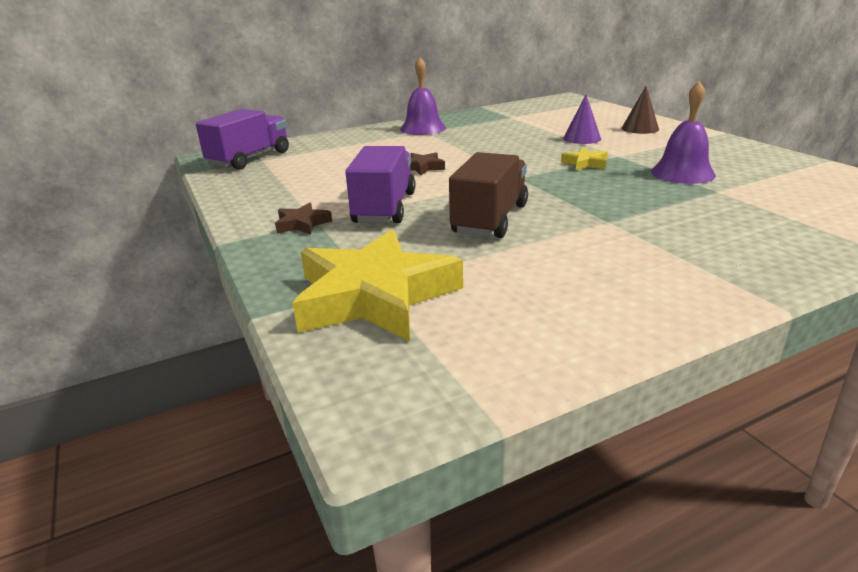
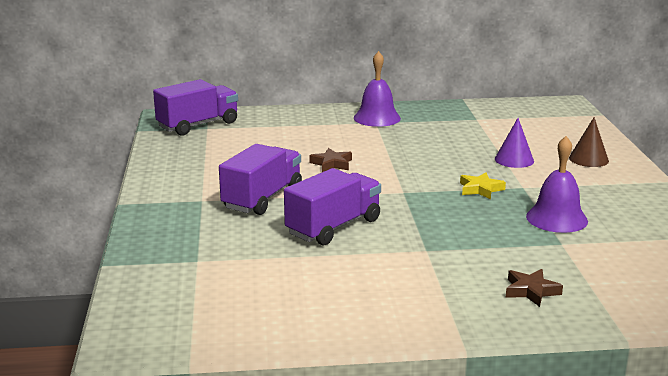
camera: 20 degrees right, 5 degrees down
(302, 224) = (189, 199): brown star -> brown star (531, 291)
(374, 296) = (190, 269): yellow star -> none
(490, 219) = (333, 227): brown truck -> purple truck

